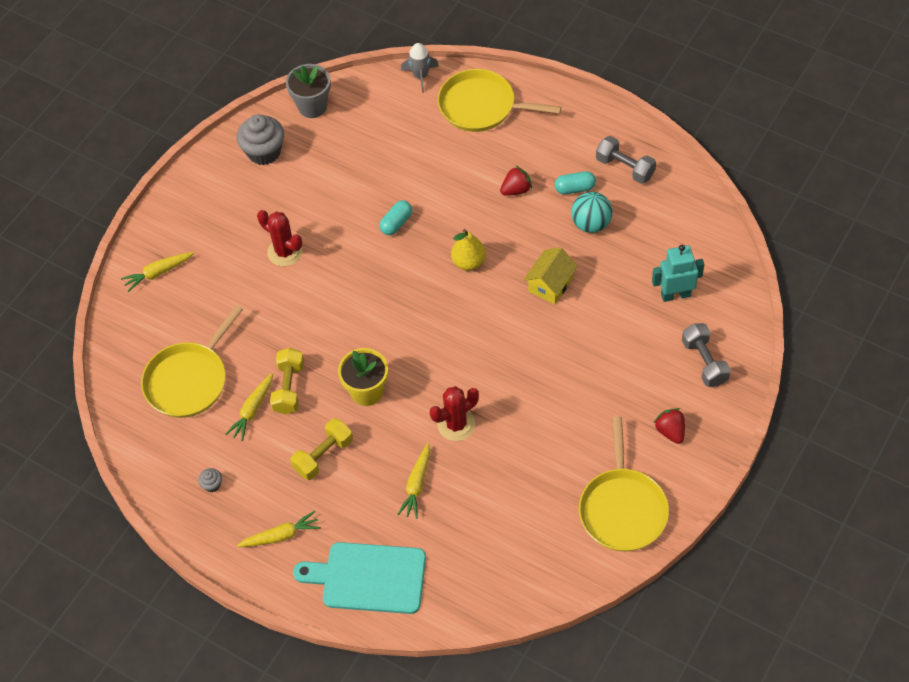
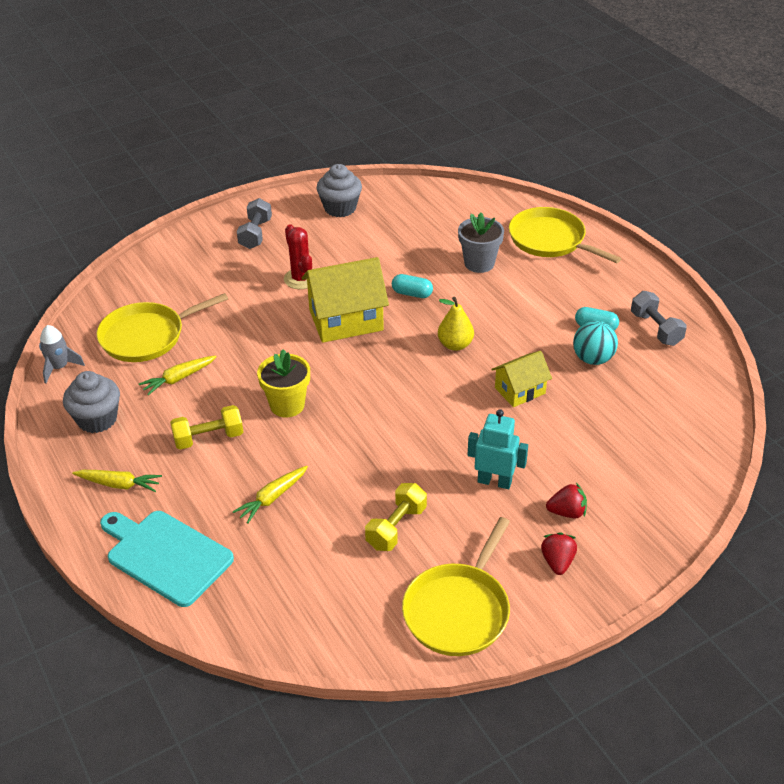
camera: 25 degrees right, 15 degrees down
(158, 273) = (188, 255): yellow carrot -> none
(212, 485) = (97, 419): grey cupcake -> grey cupcake, size x2.27
(289, 388) = (222, 375): yellow dumbbell -> yellow dumbbell (396, 527)
(312, 106) = (404, 193): grey flower pot -> grey flower pot (479, 263)
(357, 279) = (346, 320): none -> yellow house
(396, 223) = (412, 293): turquoise capsule -> turquoise capsule turned 45 degrees clockwise
(421, 76) = (511, 203): grey rocket -> grey rocket (59, 367)
(456, 424) = (347, 465): red cactus -> none
(516, 190) = (538, 308): red strawberry -> red strawberry (567, 512)
(675, 295) = (641, 446): turquoise robot -> turquoise robot (494, 481)
(704, 362) = (634, 516): grey dumbbell -> grey dumbbell (255, 234)

